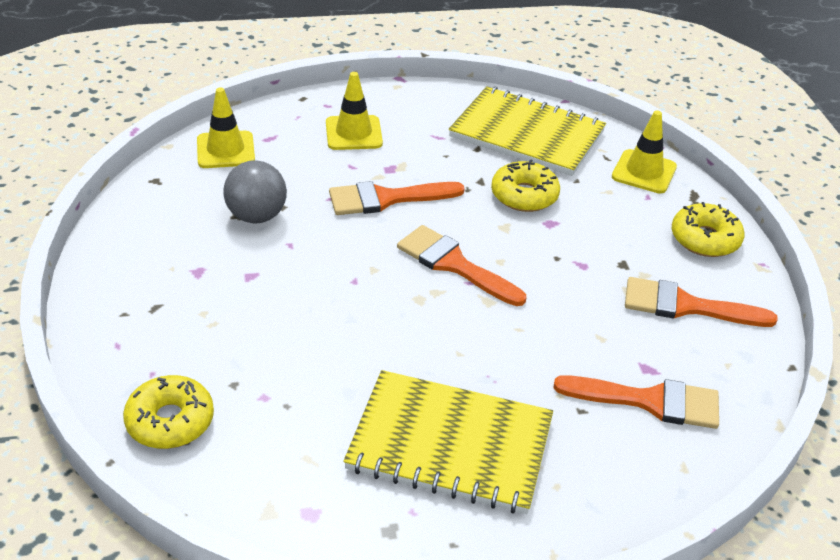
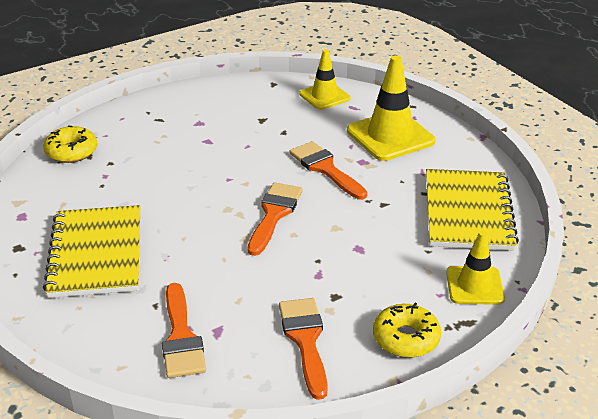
camera: 70 degrees right, 5 degrees down
(257, 216) = (266, 126): grey ball -> none
(353, 133) = (390, 136): yellow traffic cone -> yellow traffic cone, size x1.61
(524, 195) = (383, 228): yellow donut -> none

